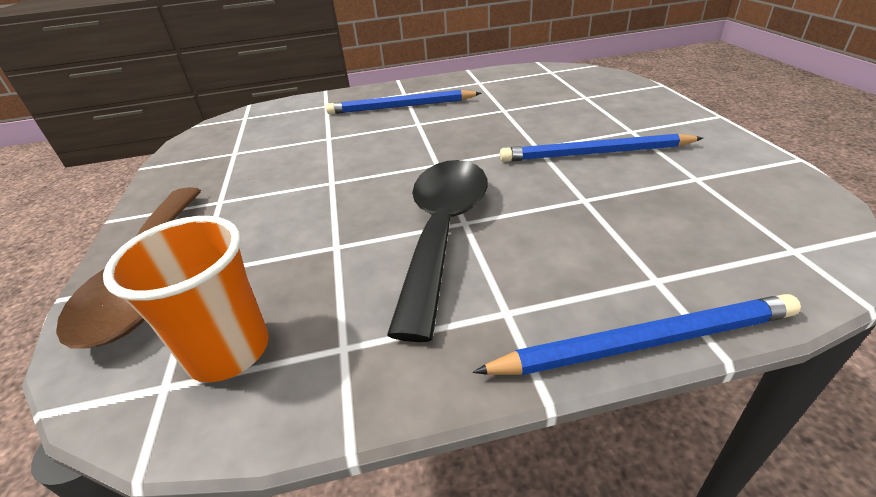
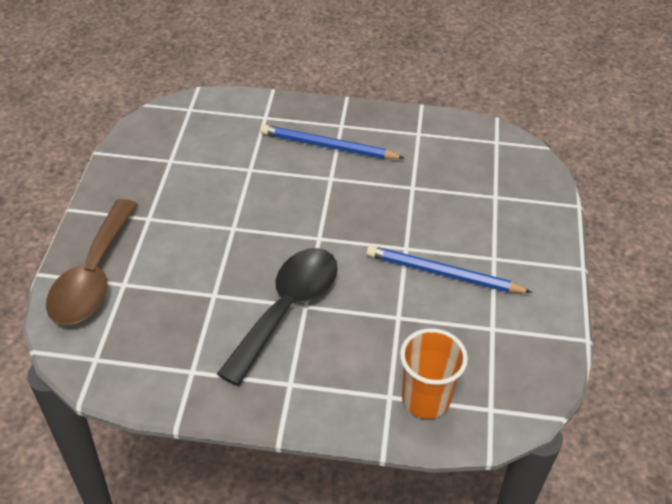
camera: 15 degrees right, 10 degrees up
(229, 351) = (131, 350): orange cup -> orange cup (425, 399)
(644, 342) = (349, 429): blue pencil -> none

